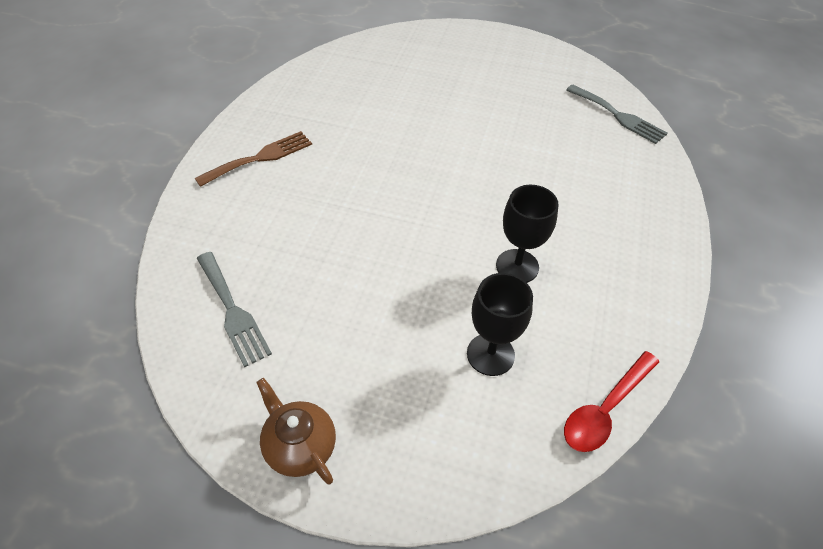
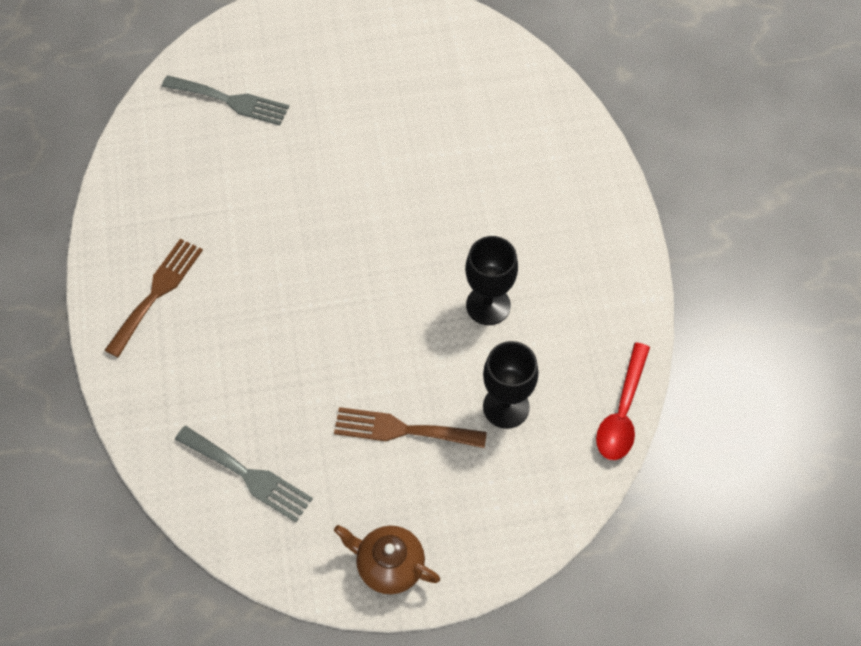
camera: 25 degrees left, 10 degrees up
(385, 332) = (402, 430): none -> brown fork
(618, 116) = (509, 71): grey fork -> grey fork (231, 101)

